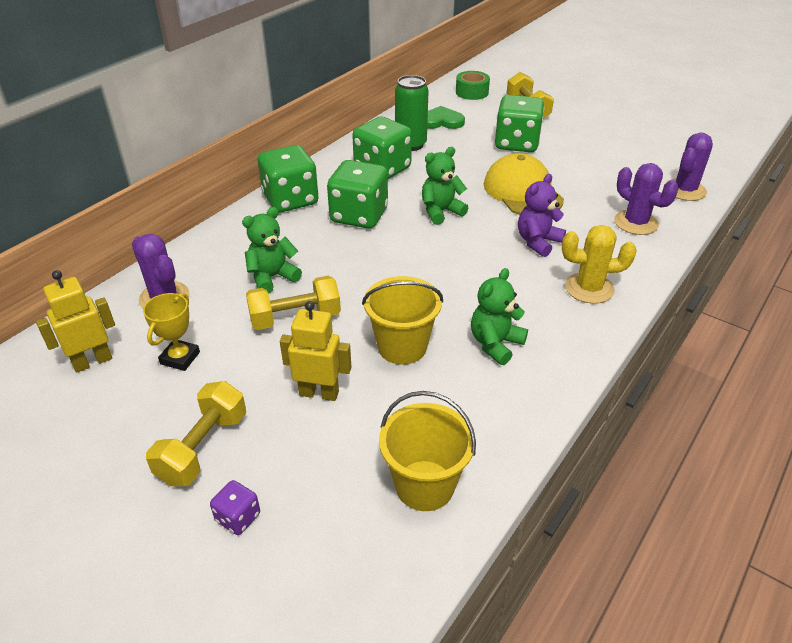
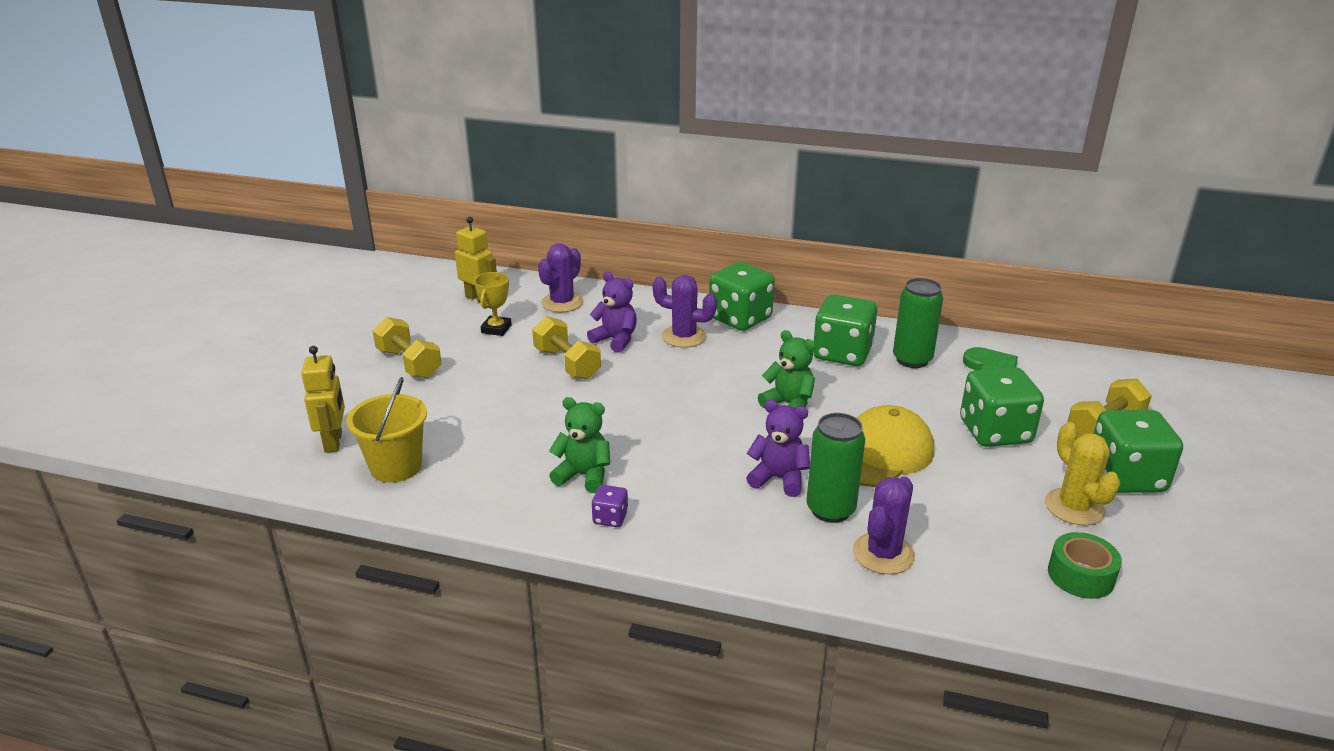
camera: 70 degrees right, 10 degrees down
(180, 358) = (496, 329): yellow trophy -> yellow trophy turned 75 degrees counterclockwise
(203, 448) = (409, 363): yellow dumbbell -> yellow dumbbell turned 45 degrees clockwise
(238, 517) = (350, 394): purple dice -> purple dice (610, 518)
(272, 277) = (615, 340): green teddy bear -> purple teddy bear
(319, 393) = (481, 396): yellow robot -> yellow robot (334, 442)
(359, 215) = (742, 359): green dice -> green dice (1125, 477)
(402, 347) = (555, 424): yellow bucket -> none
(472, 92) = (1098, 376): green tape -> green tape (1080, 575)
(582, 230) = (830, 510): none -> green can
(589, 288) = (712, 527): yellow cactus -> yellow cactus (1074, 507)
(685, 190) = (1015, 597): purple cactus -> purple cactus (684, 336)

